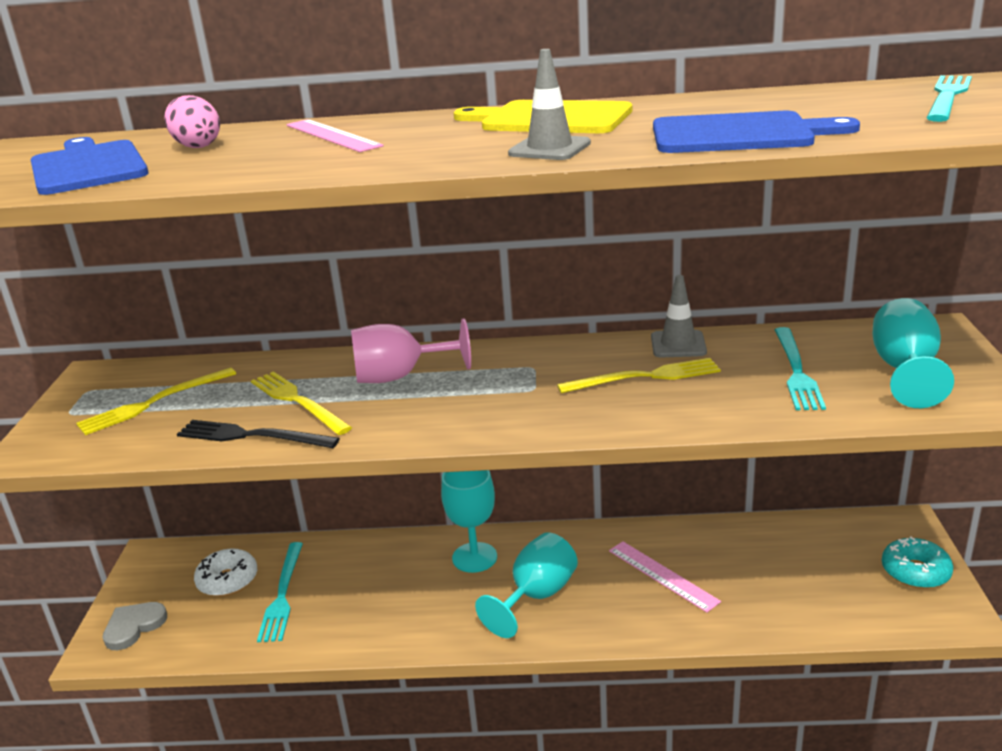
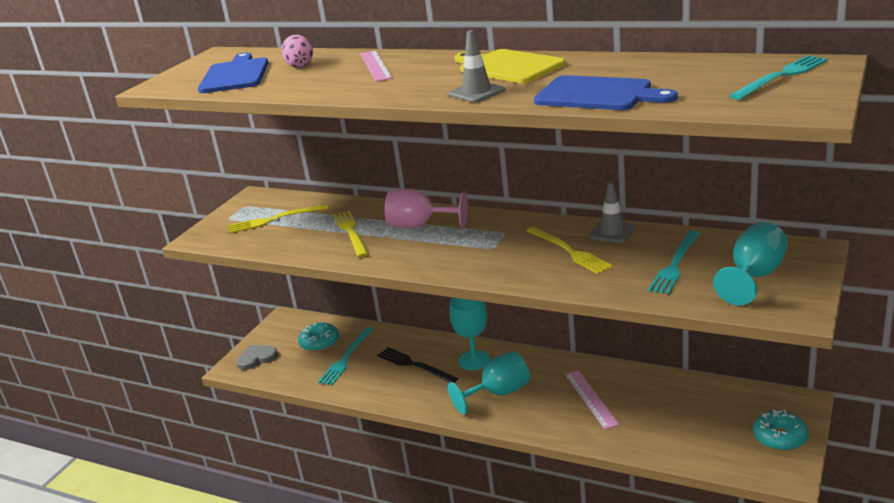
camera: 25 degrees right, 0 degrees up
(228, 580) = (319, 343): white donut -> turquoise donut
(252, 436) = (312, 249): black fork -> black fork (414, 365)
(645, 377) = (569, 251): yellow fork -> yellow fork turned 45 degrees clockwise

